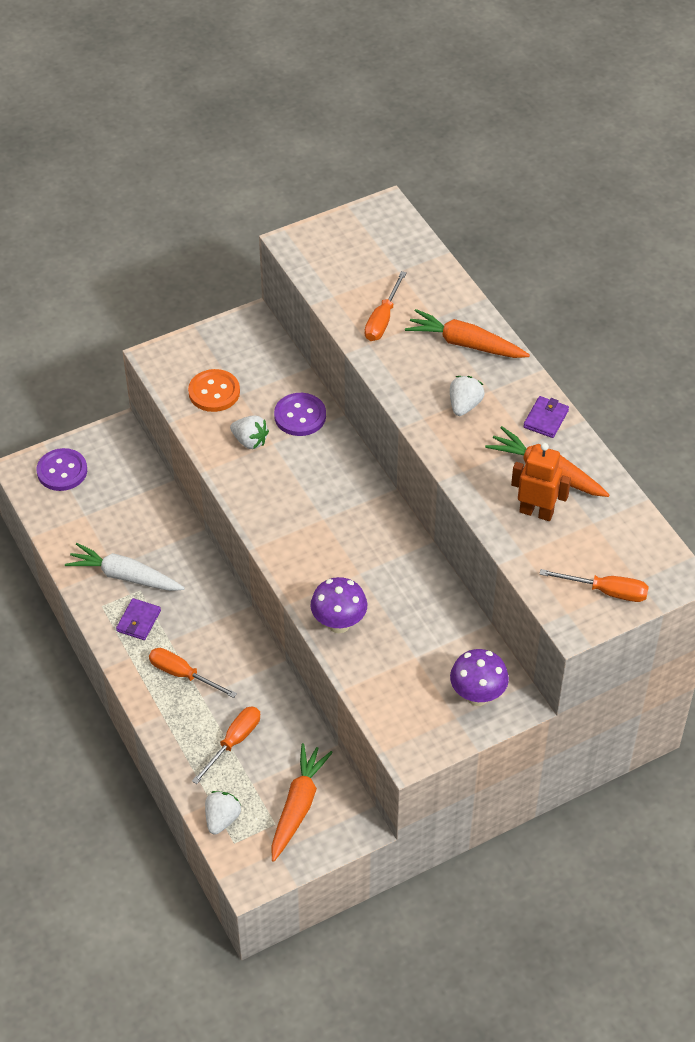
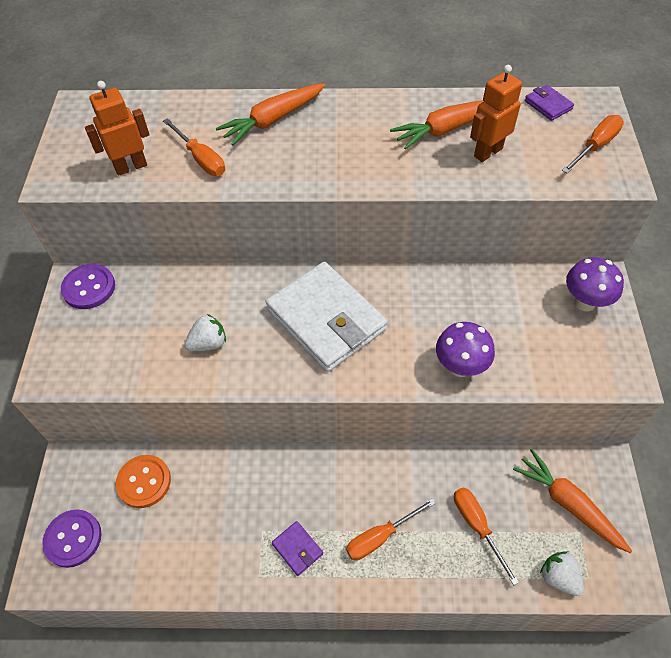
camera: 60 degrees left, 5 degrees up
(125, 576) = (238, 537): white carrot -> none
(214, 392) = (129, 346): orange button -> orange button (144, 482)
(300, 416) = (209, 293): purple button -> purple button (89, 288)
(326, 509) = (326, 319): none -> white wallet
(342, 280) = (131, 167): none -> orange robot
(464, 405) = (340, 148): white strawberry -> none
(546, 419) = (390, 107): purple wallet -> purple wallet (548, 105)

